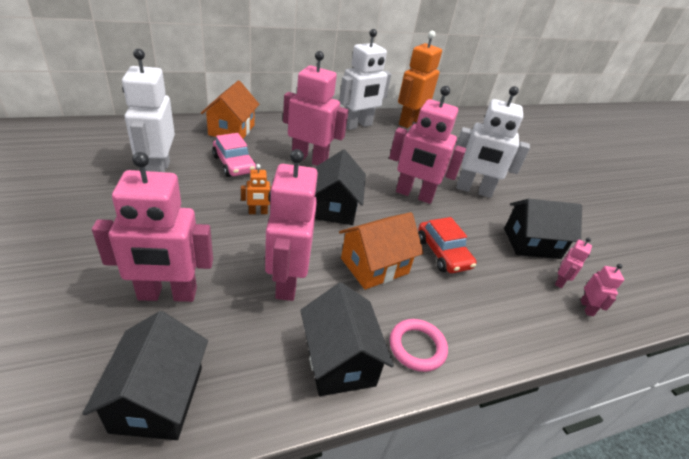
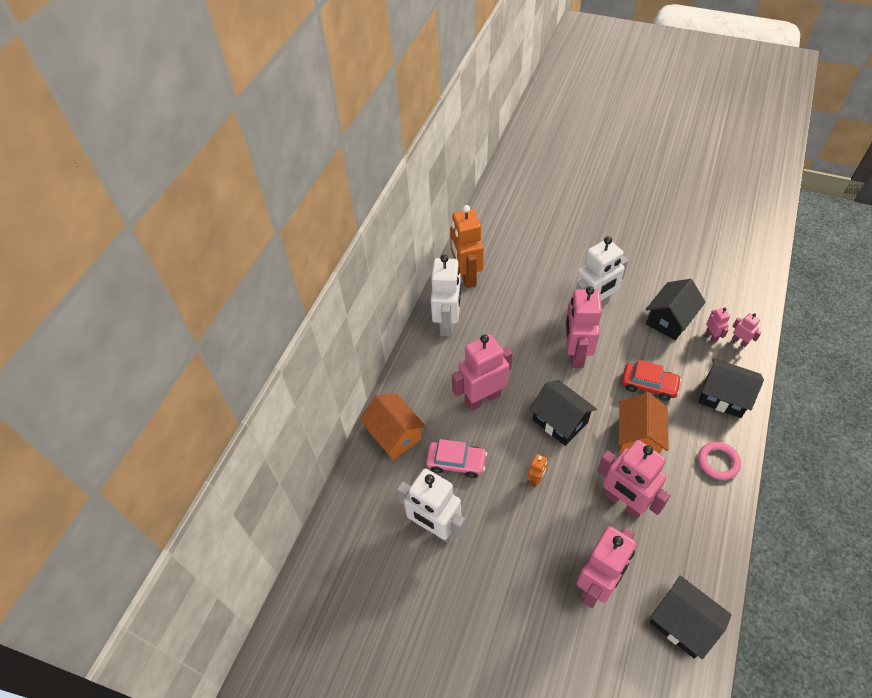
camera: 40 degrees left, 15 degrees up
(339, 360) = (705, 511): black house -> black house (723, 396)
(414, 195) = (575, 354): pink robot -> pink robot turned 120 degrees clockwise

